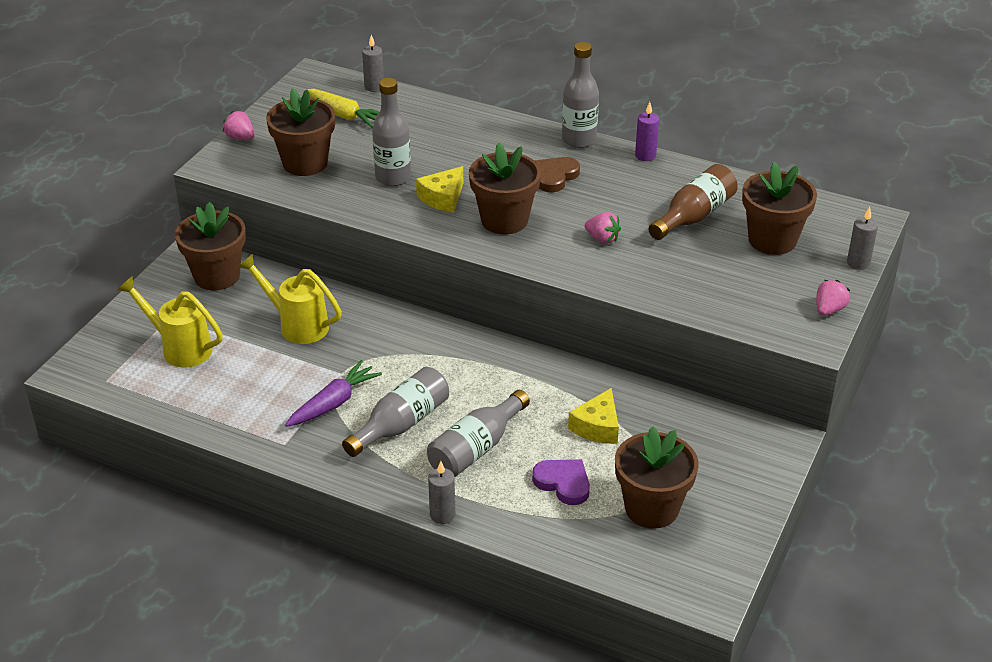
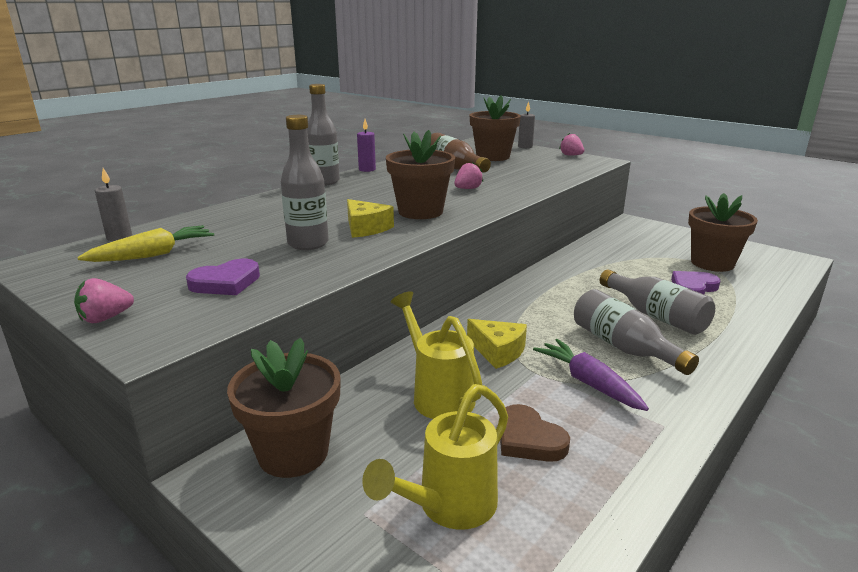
camera: 75 degrees left, 15 degrees down
(297, 325) = (437, 394): yellow watering can -> yellow watering can turned 105 degrees clockwise
(305, 163) = (226, 282): brown flower pot -> purple heart
(442, 515) = (752, 341): grey candle -> none
(555, 177) = (369, 192): brown heart -> brown heart (528, 439)
(597, 427) = (623, 268): yellow cheese -> yellow cheese (498, 351)

